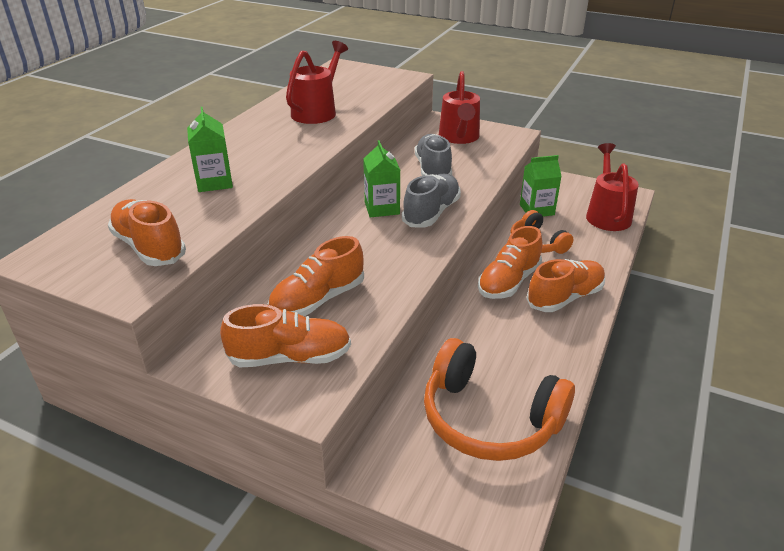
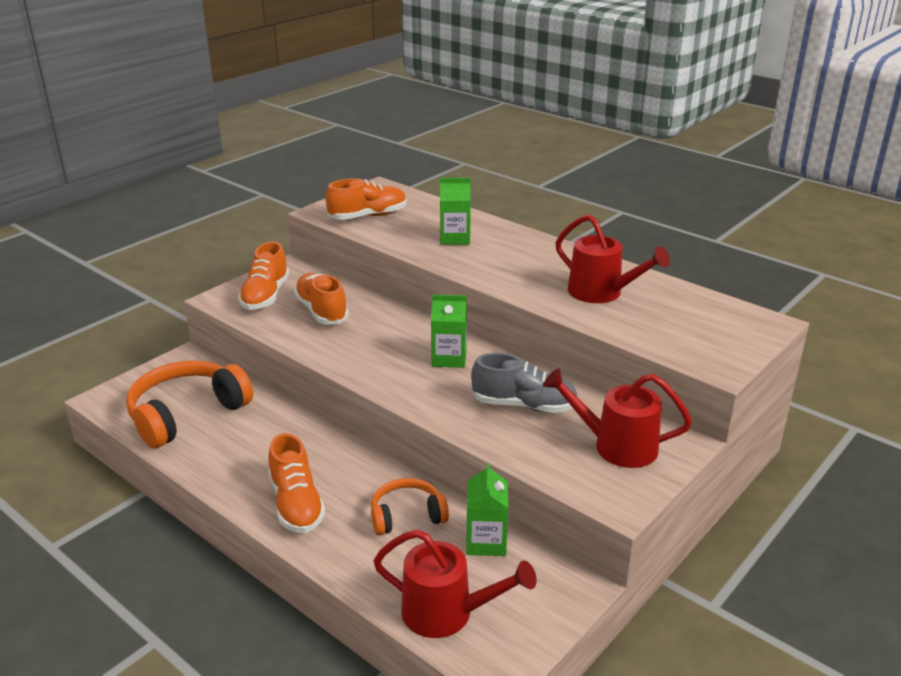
camera: 105 degrees right, 5 degrees down
(431, 213) = (424, 386): grey shoe -> none
(508, 282) = (346, 471): orange shoe -> none

